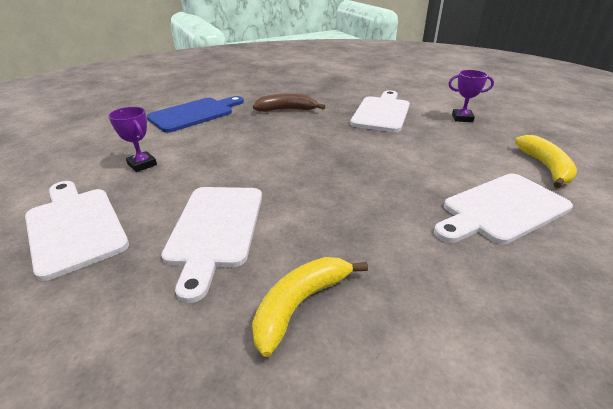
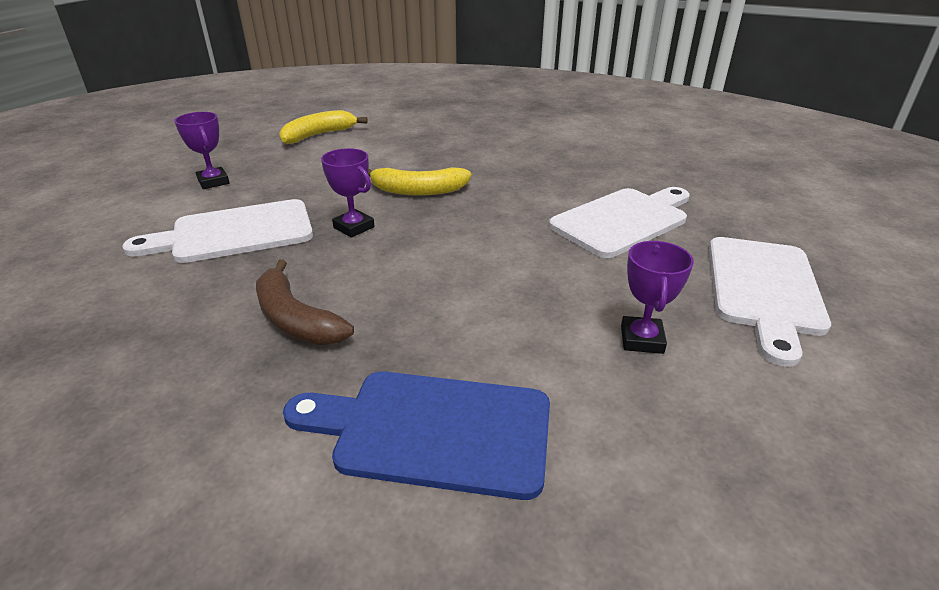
camera: 130 degrees left, 0 degrees up
(300, 304) = (614, 166): yellow banana -> yellow banana (418, 191)
(349, 137) = (354, 227): none -> purple trophy
(501, 209) = (416, 139): white cutting board -> none

